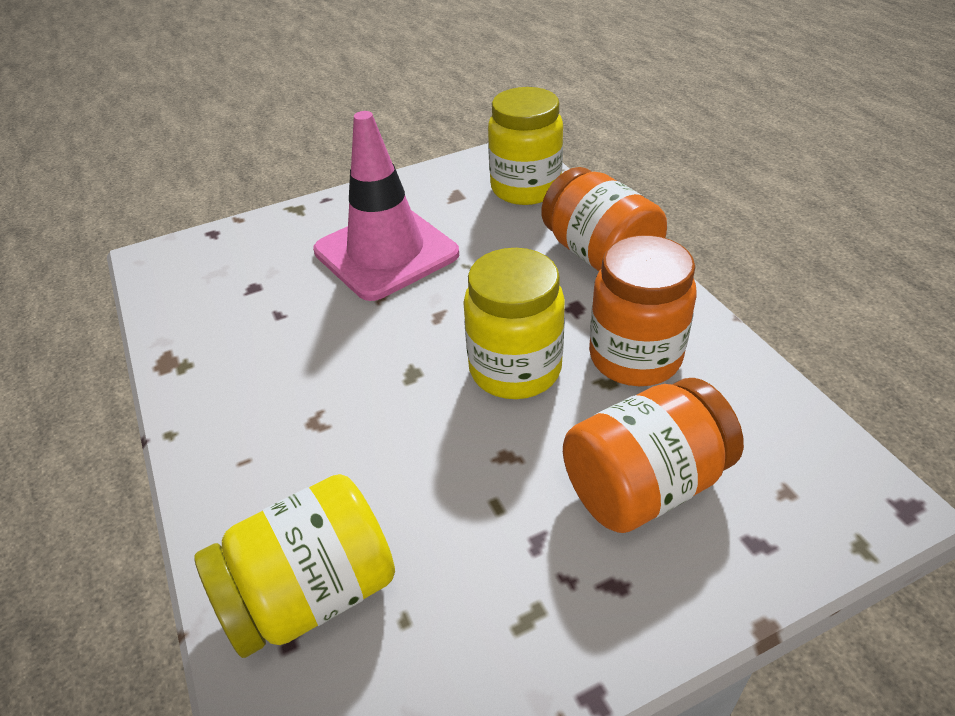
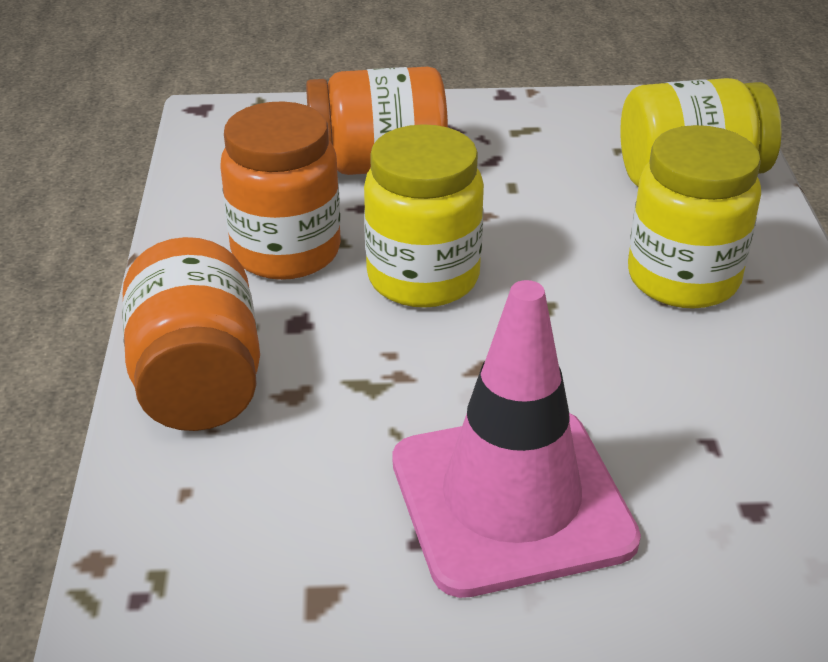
camera: 160 degrees left, 5 degrees down
(525, 188) = (183, 561): yellow jar -> yellow jar (683, 278)

